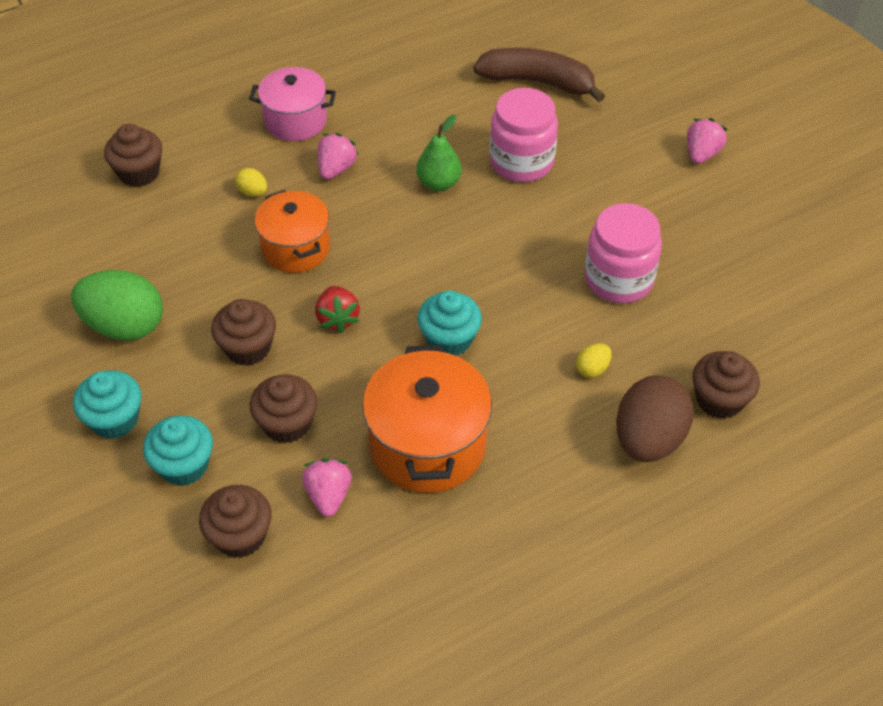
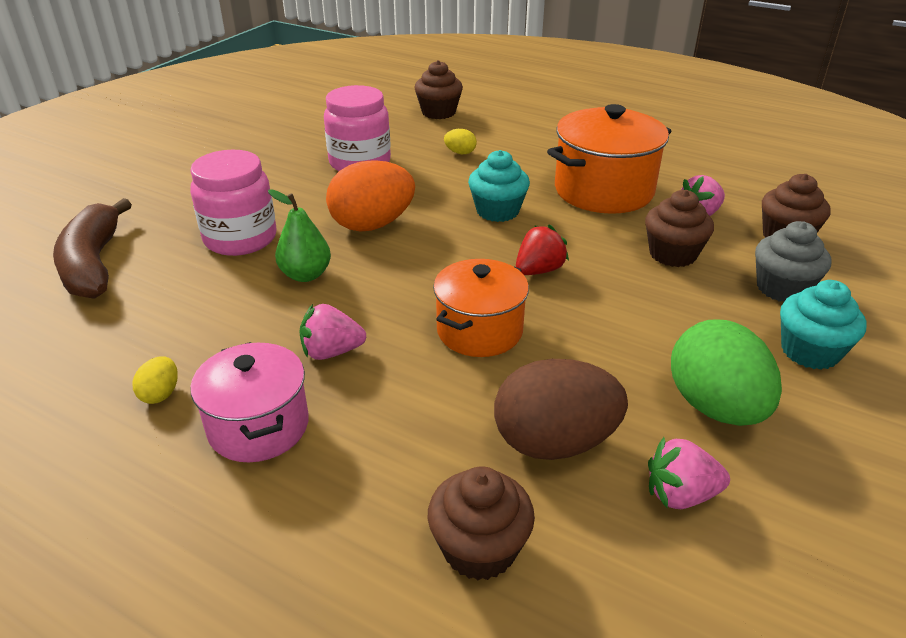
camera: 120 degrees left, 15 degrees down
(184, 465) = (782, 288): turquoise cupcake -> grey cupcake
(248, 348) = (631, 307): brown cupcake -> none
(253, 192) = (423, 403): yellow egg -> yellow egg (160, 394)
(487, 245) = (372, 225): none -> orange egg
(648, 439) = (497, 125): brown egg -> brown egg (554, 442)
(701, 154) = (176, 162): pink strawberry -> pink strawberry (680, 495)

